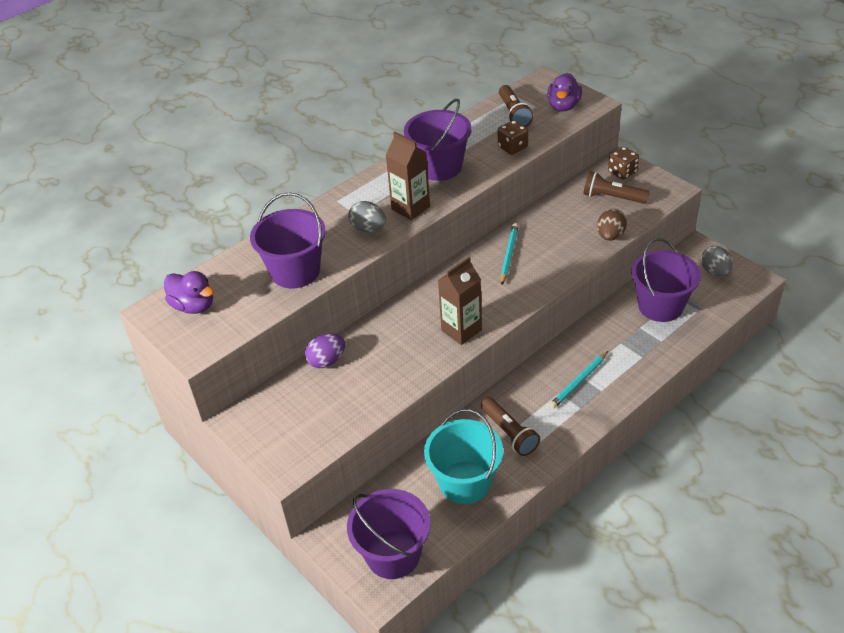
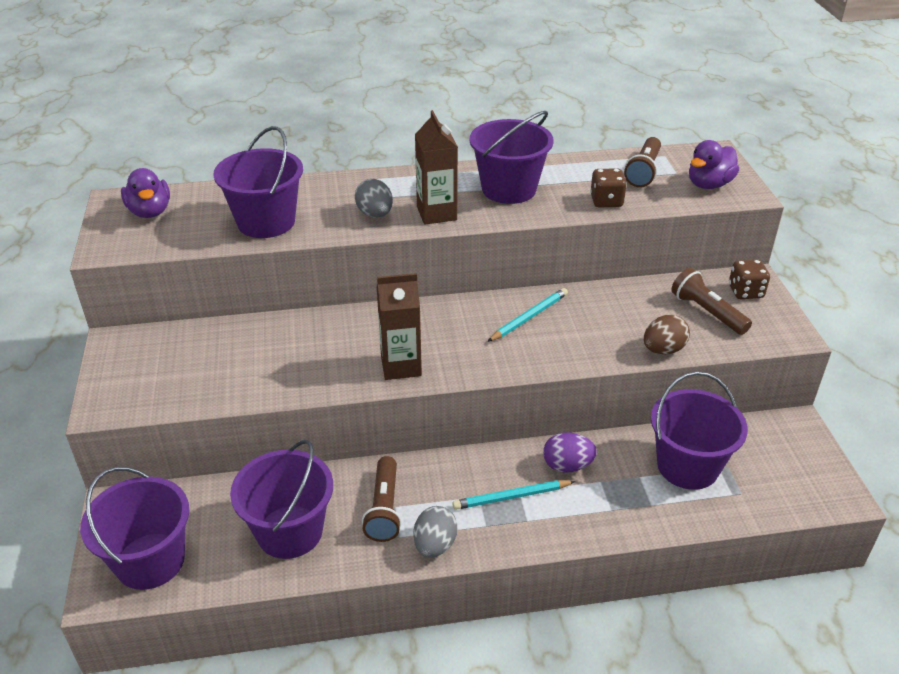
camera: 30 degrees right, 5 degrees down
(327, 361) = (247, 330): purple egg -> purple egg (567, 465)
(465, 482) = (289, 532): turquoise bucket -> purple bucket
(714, 271) = (794, 462): grey egg -> grey egg (435, 545)

